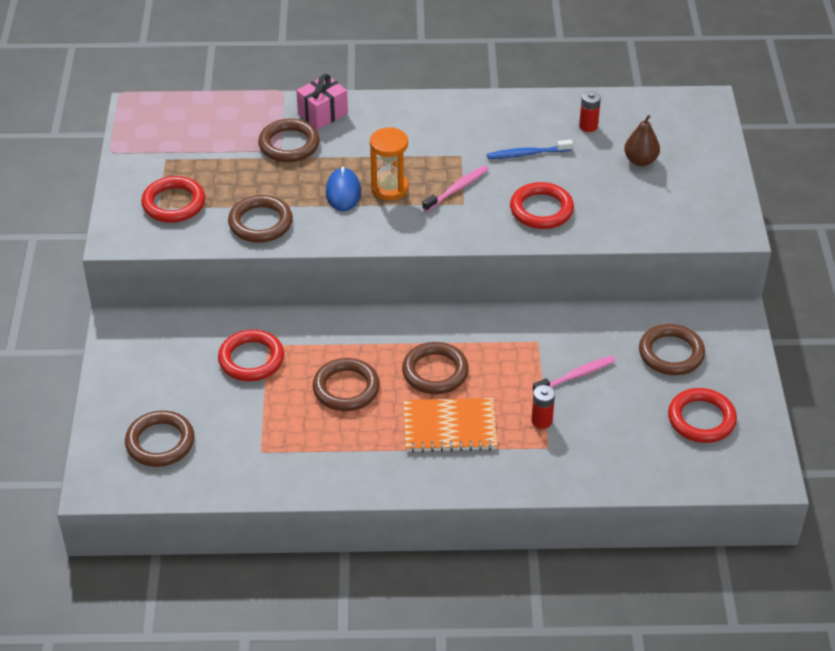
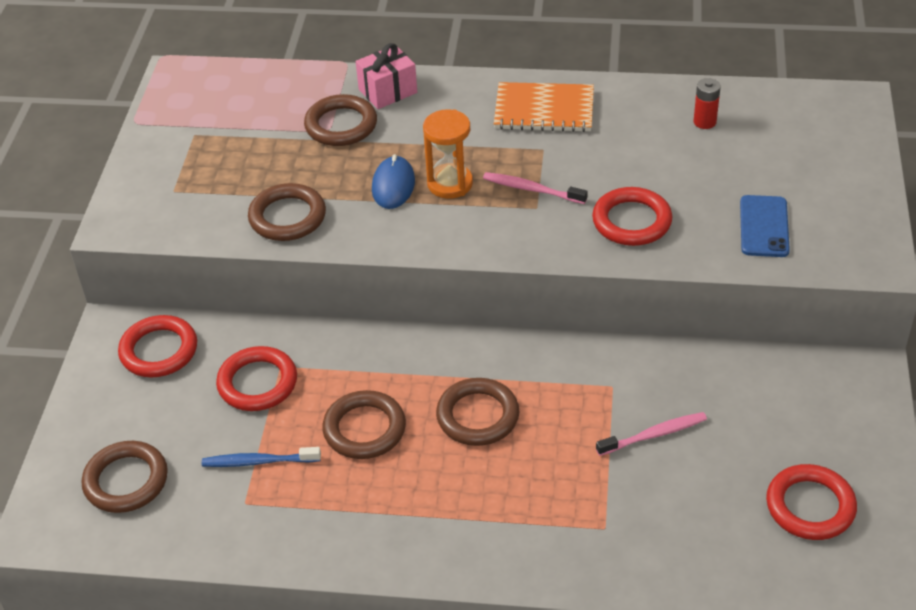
camera: 10 degrees right, 0 degrees up
(174, 203) = (191, 187): red ring -> red ring (159, 350)
(449, 427) = (484, 491): orange notebook -> orange notebook (544, 110)
(457, 189) = (532, 189): pink toothbrush -> pink toothbrush turned 120 degrees counterclockwise
(527, 154) = (624, 151): blue toothbrush -> blue toothbrush (258, 461)
(541, 421) = (602, 491): red battery -> none
(640, 161) = (764, 167): brown pear -> none
(646, 208) = (764, 226): none -> blue phone
(671, 353) = (780, 414): brown ring -> none

